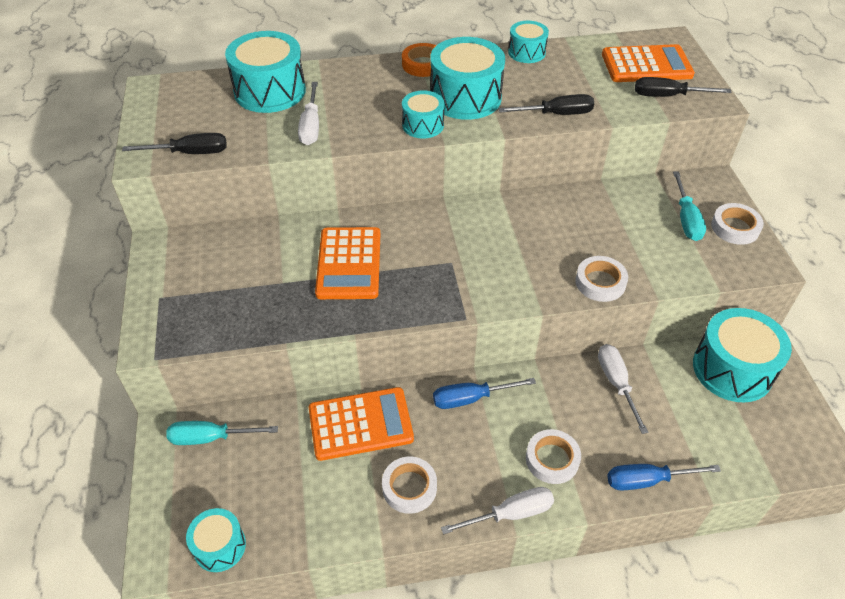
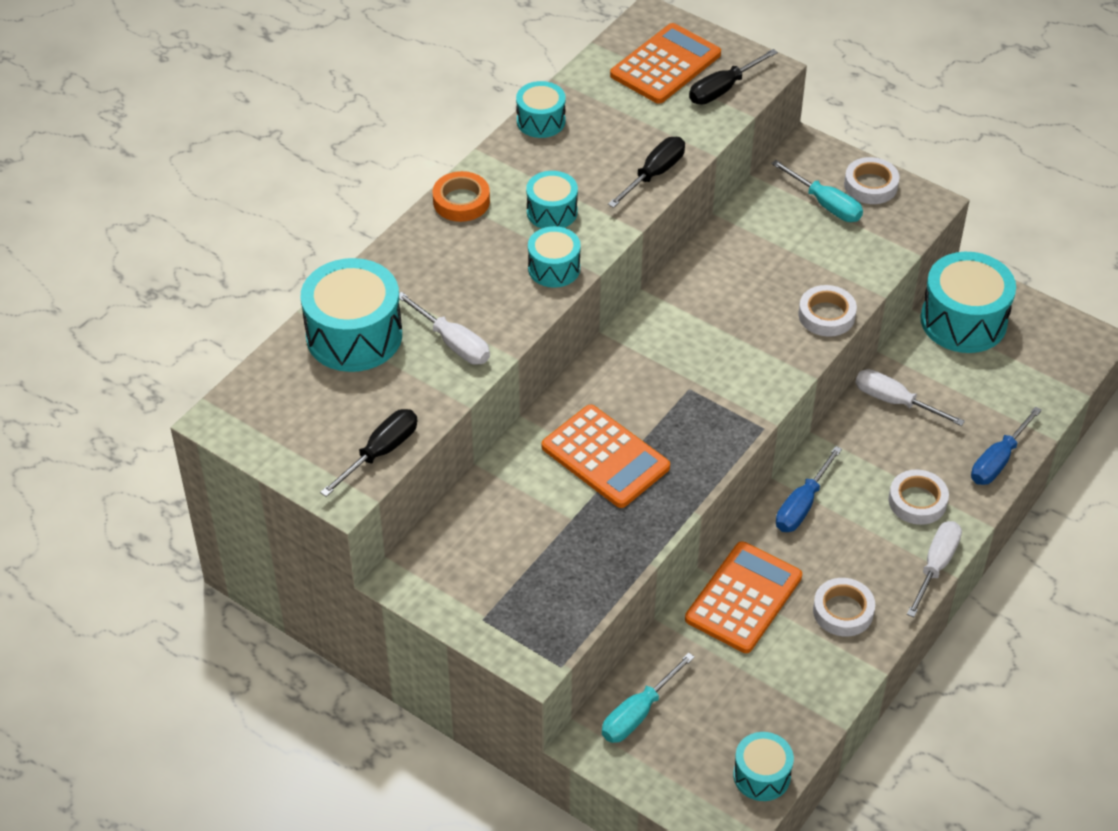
camera: 45 degrees left, 0 degrees up
(465, 97) = (552, 212): turquoise drum -> turquoise drum, size x0.56

